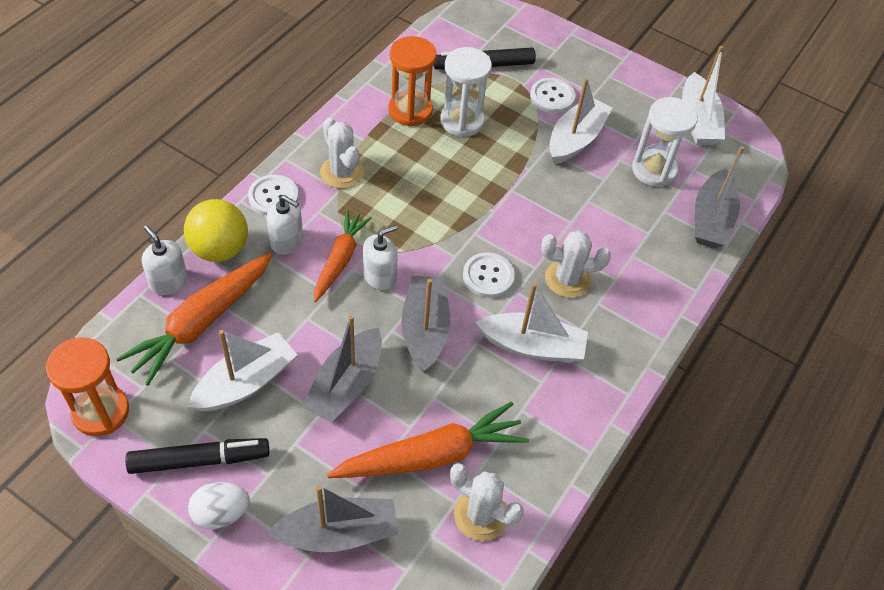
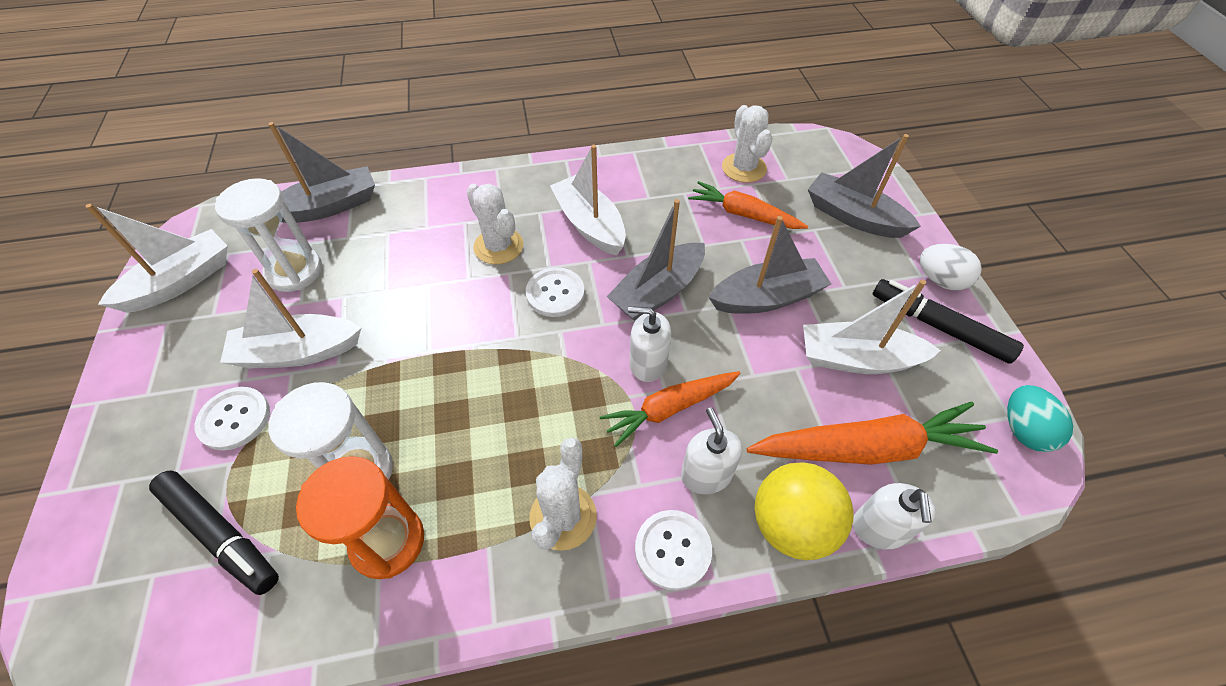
camera: 130 degrees left, 0 degrees up
(101, 412) = (1023, 430): orange hourglass -> turquoise egg
(431, 455) = (743, 214): orange carrot -> orange carrot, size x0.66

